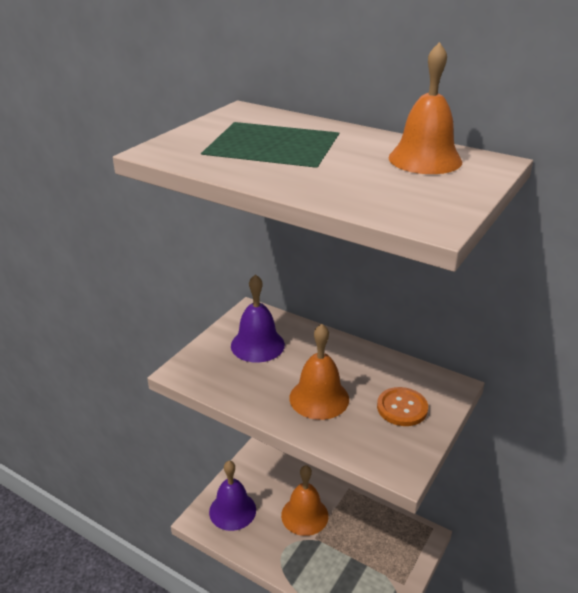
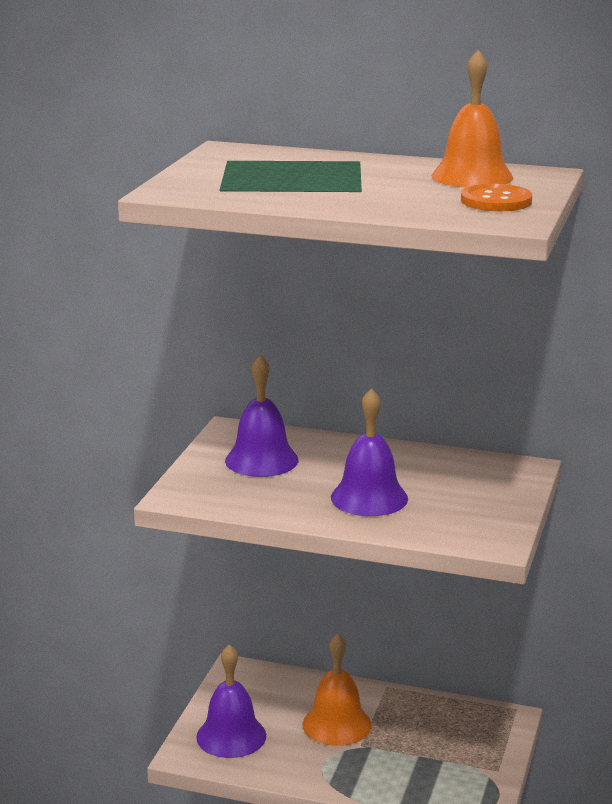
camera: 15 degrees left, 10 degrees down
(319, 398) = (369, 498): orange bell -> purple bell
(402, 408) = (474, 493): orange button -> orange button (496, 201)

